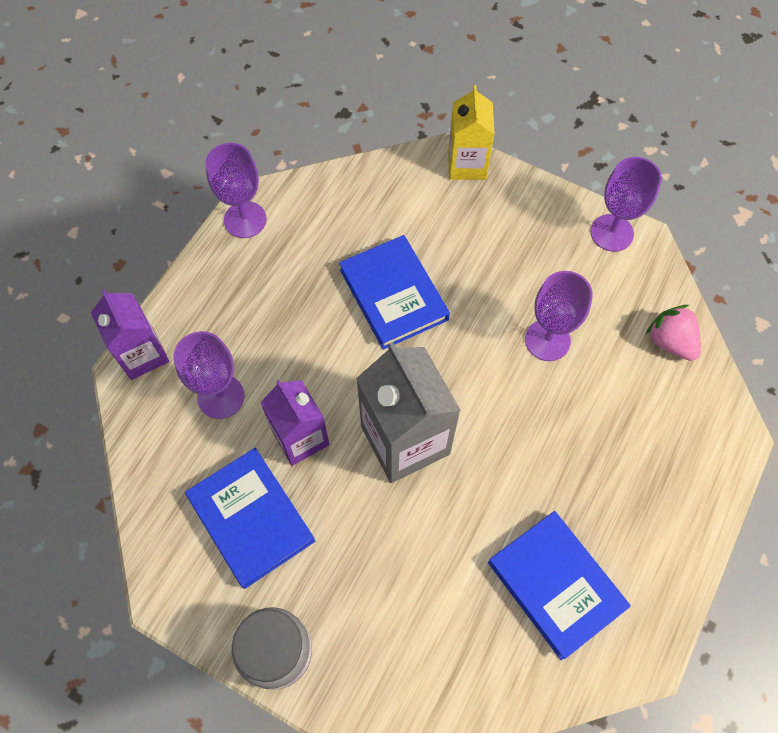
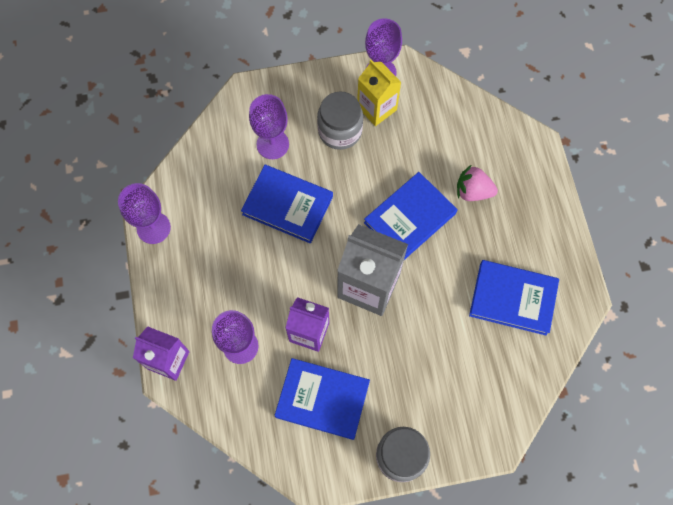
camera: 40 degrees left, 5 degrees up
(467, 164) = (260, 90): yellow carton -> yellow carton (376, 108)
(512, 405) = (410, 218): none -> blue book
(515, 260) = (340, 131): none -> grey jar
(547, 340) = (397, 165): purple goblet -> purple goblet (272, 144)
(670, 342) = (463, 115): pink strawberry -> pink strawberry (473, 191)

